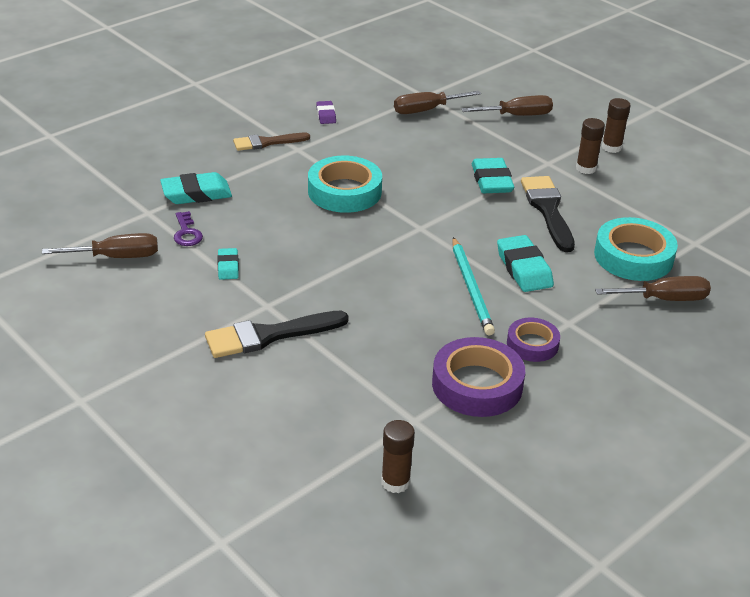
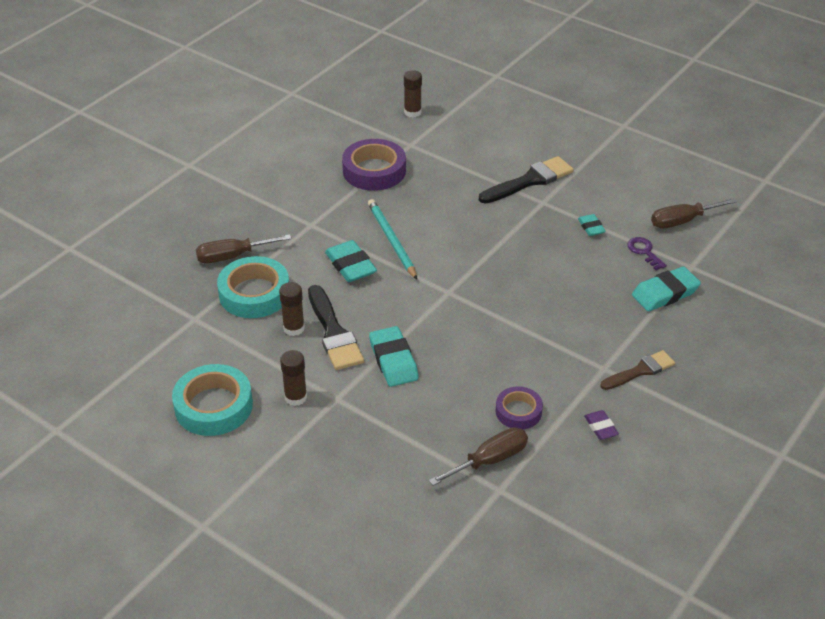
camera: 170 degrees right, 5 degrees up
(344, 191) = (532, 320): turquoise tape -> turquoise tape (213, 406)
(517, 115) = (379, 473): brown screwdriver -> none
(532, 344) = (338, 204): purple tape -> purple tape (518, 411)
(611, 147) = (265, 437): brown glue stick -> brown glue stick (294, 328)

